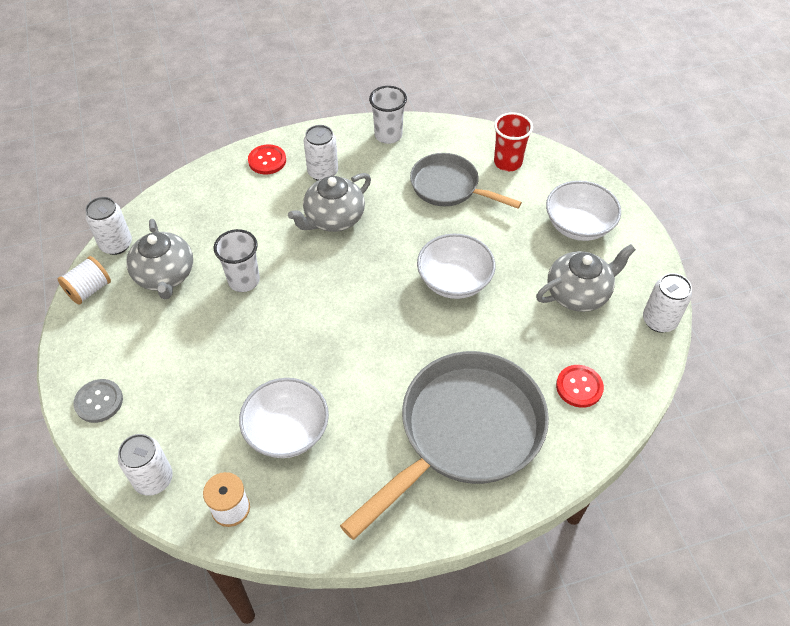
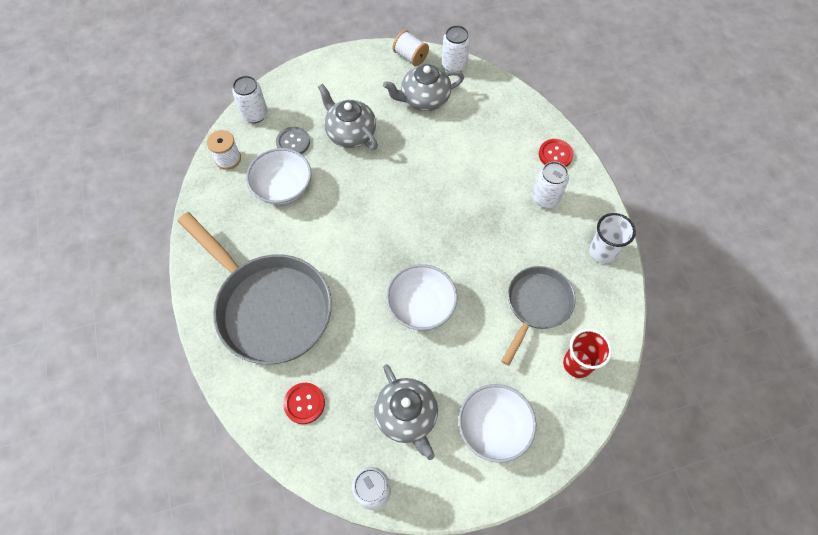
camera: 90 degrees right, 10 degrees up
(99, 401) = (316, 77): grey button -> grey button (293, 142)
(244, 280) = (420, 149): white cup -> none
(333, 218) = (489, 209): grey teapot -> grey teapot (350, 133)

